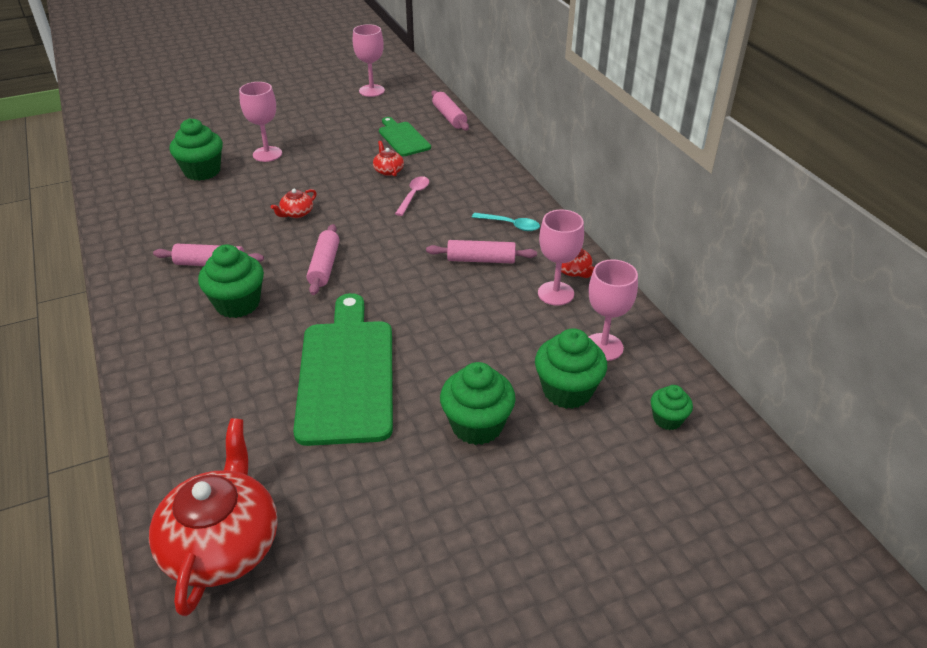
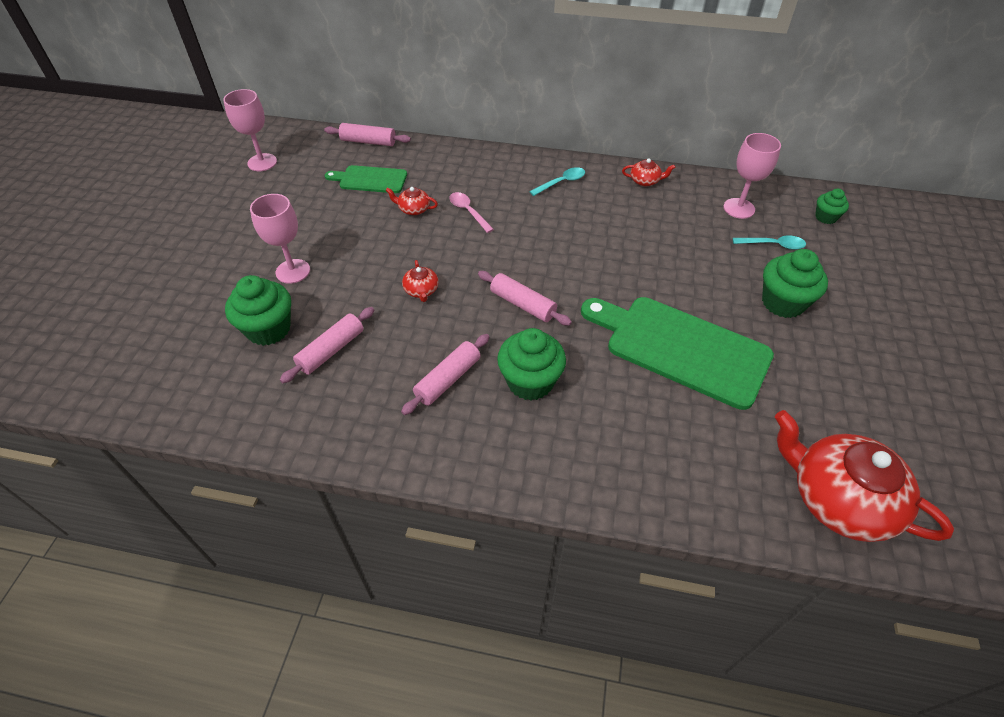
camera: 55 degrees left, 10 degrees up
(481, 260) = (593, 216): pink rolling pin -> pink rolling pin (331, 350)
(555, 293) = (664, 201): pink goblet -> none
(567, 391) = (773, 245): green cupcake -> turquoise spoon

